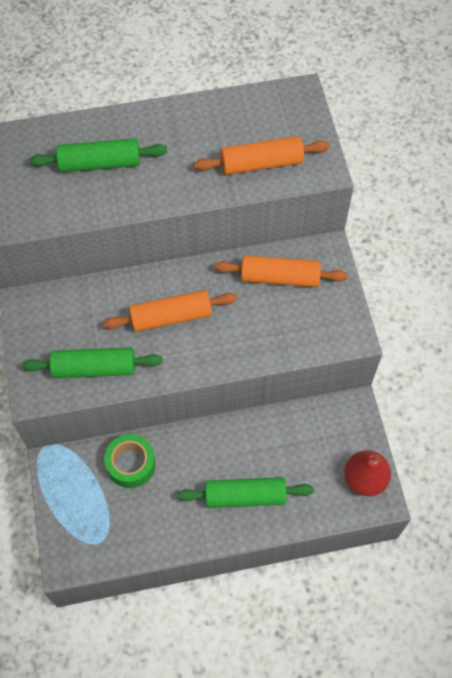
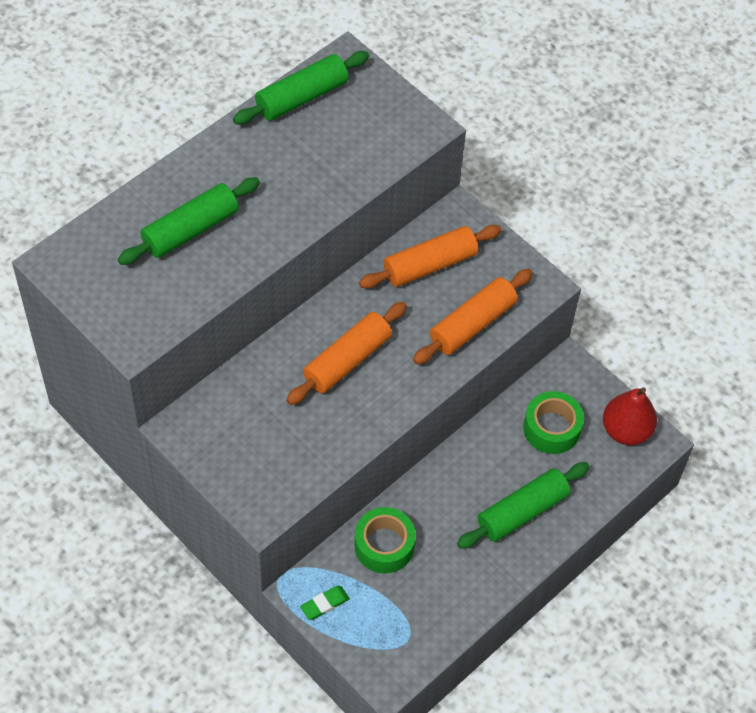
camera: 35 degrees left, 5 degrees down
(62, 482) = (325, 604): none -> green eraser
(94, 368) = (305, 453): green rolling pin -> green rolling pin (302, 97)
(261, 163) = (359, 150): orange rolling pin -> orange rolling pin (472, 324)
(309, 446) = (552, 428): none -> green tape

